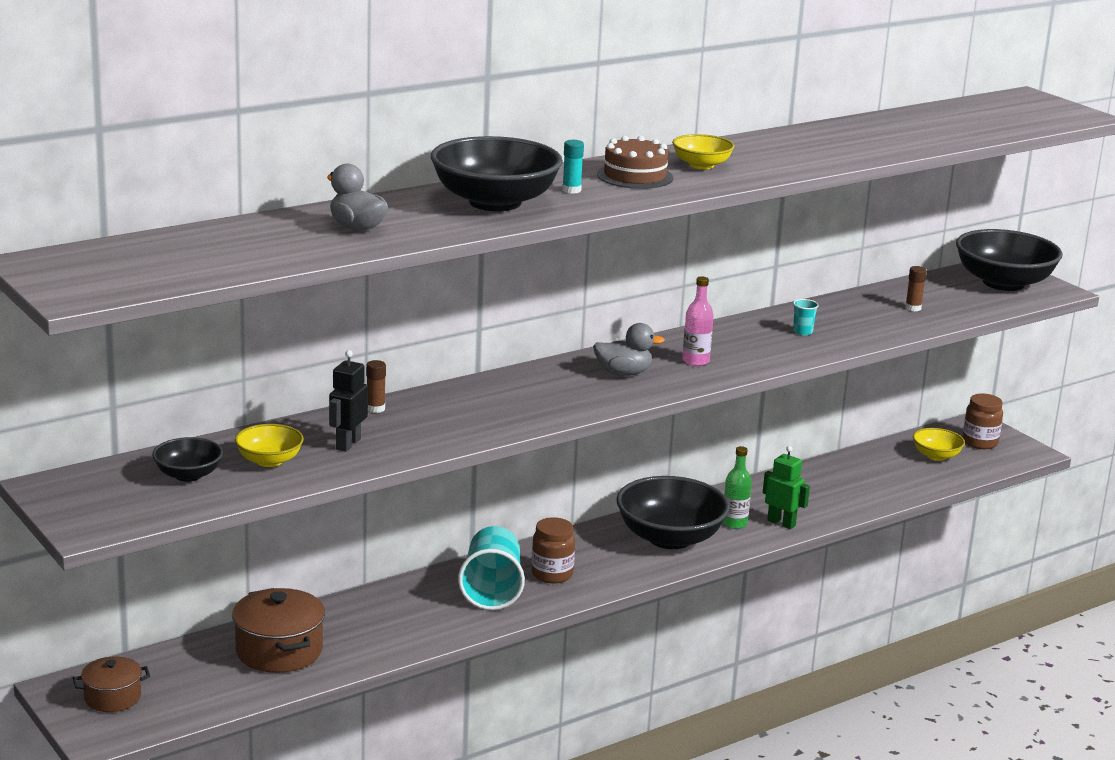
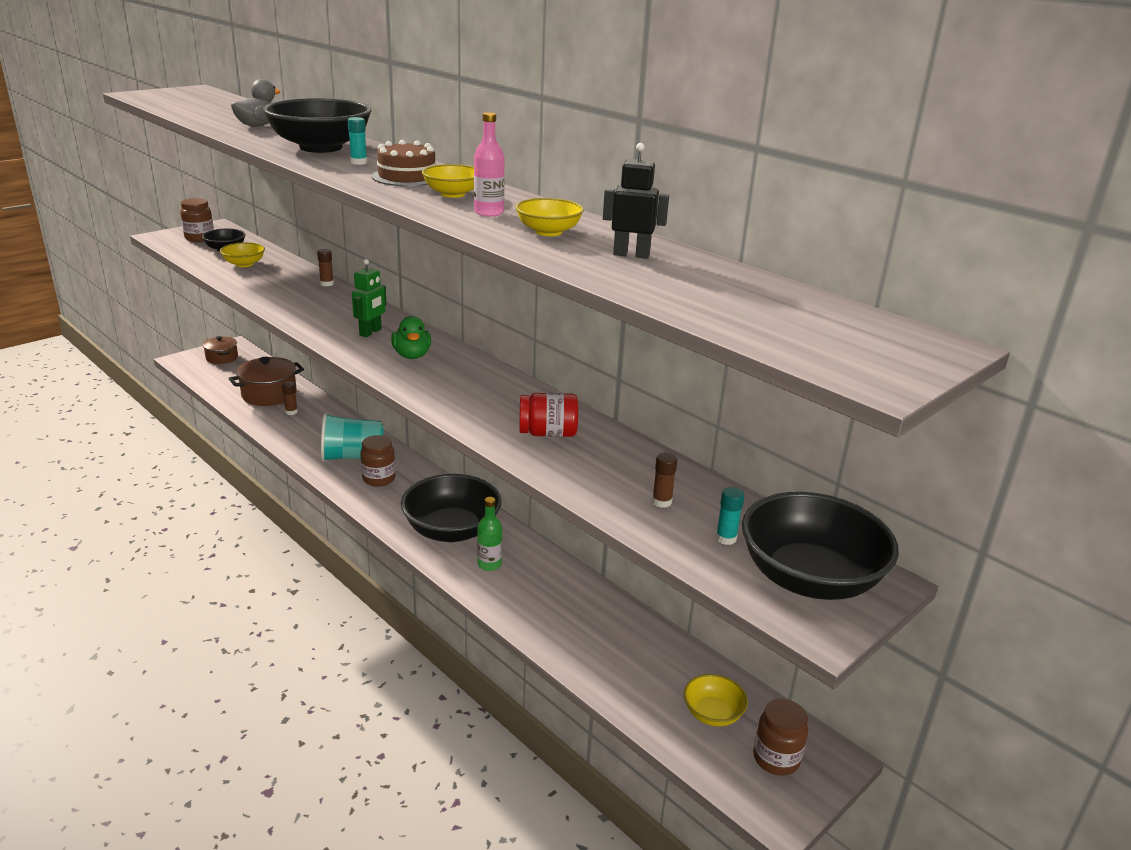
camera: 80 degrees right, 5 degrees up
(115, 496) = (199, 238): none -> brown jar
(346, 632) = (291, 412): none -> brown glue stick
(348, 444) = (269, 280): black robot -> black robot (631, 255)
(623, 373) = (412, 355): grey duck -> green duck
(695, 361) = (449, 383): pink bottle -> pink bottle (489, 213)
(781, 523) = (499, 593): green robot -> green robot (371, 332)
(802, 332) = (548, 433): turquoise cup -> red jar
(818, 147) = (548, 232): none -> yellow bowl
(960, 297) = (726, 538): none -> turquoise glue stick

